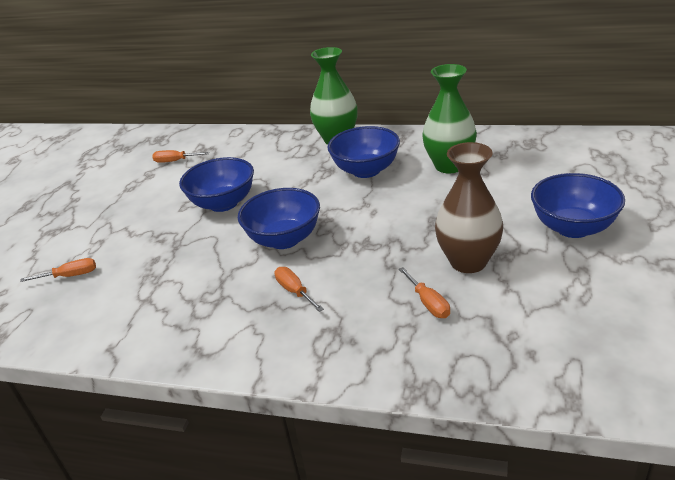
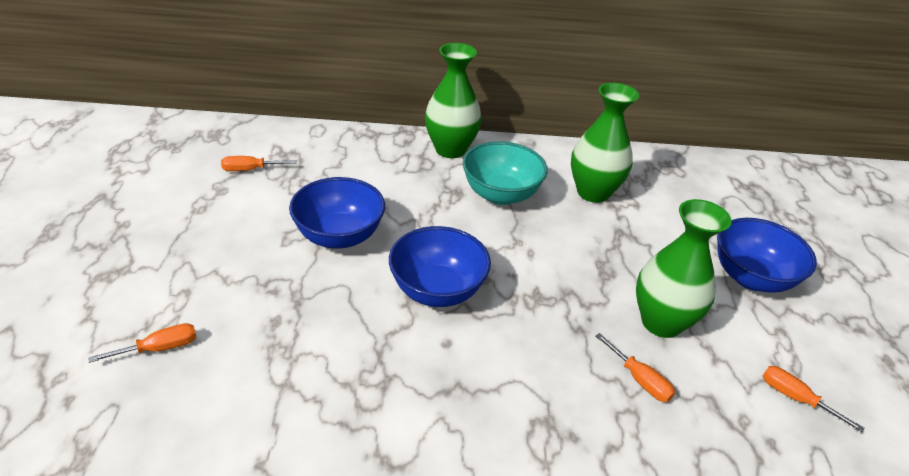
camera: 20 degrees left, 5 degrees up
(295, 291) = (478, 366): orange screwdriver -> orange screwdriver (795, 398)
(366, 170) = (501, 194): blue bowl -> turquoise bowl
(468, 262) = (661, 322): brown vase -> green vase

